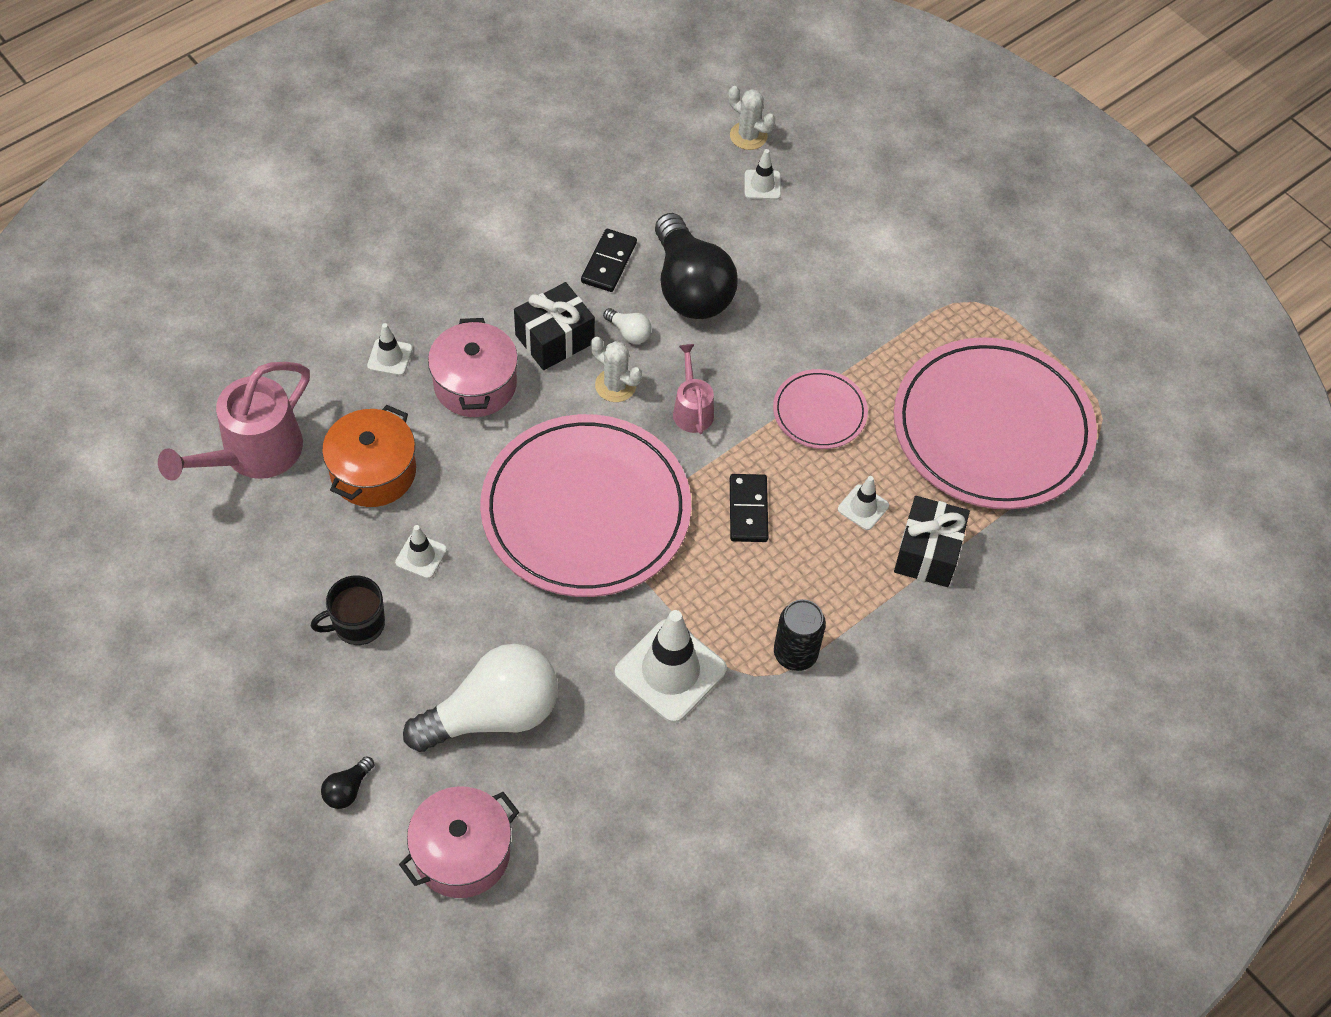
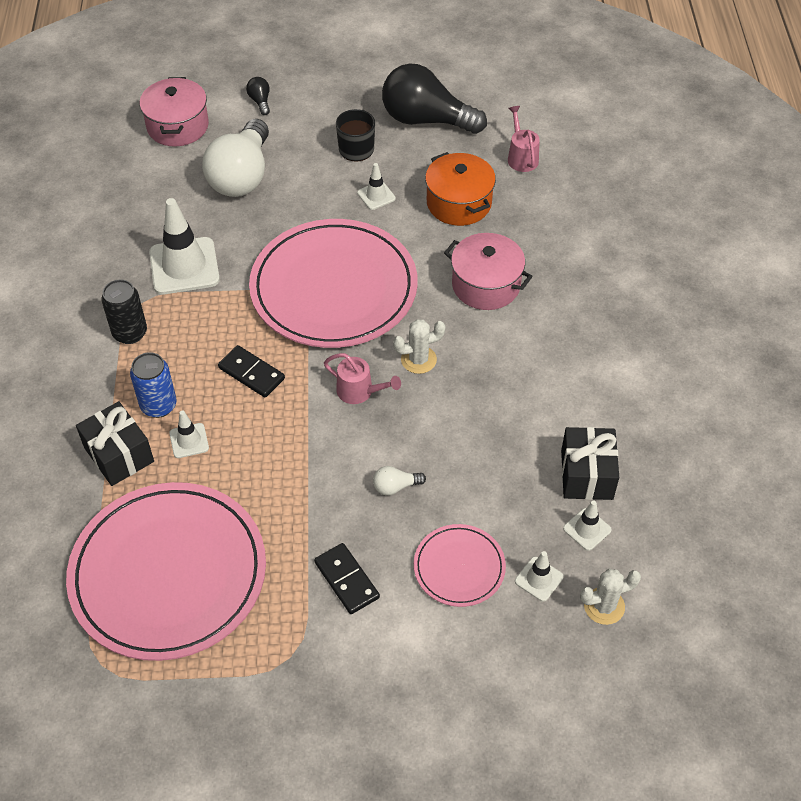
camera: 130 degrees right, 5 degrees down
(253, 454) = (521, 157): pink watering can -> pink watering can, size x0.54
(390, 357) = (546, 253): white traffic cone -> white traffic cone (587, 529)
(555, 339) = (489, 348): black gift -> black gift (586, 474)
(608, 262) = (536, 420): black domino -> black domino (347, 580)
(629, 332) = (458, 394): white light bulb -> white light bulb (395, 486)
(690, 287) = (470, 458): black light bulb -> black light bulb (426, 120)
(819, 412) = (287, 468): pink plate -> pink plate (459, 567)
(851, 561) = (158, 405): none -> blue can

